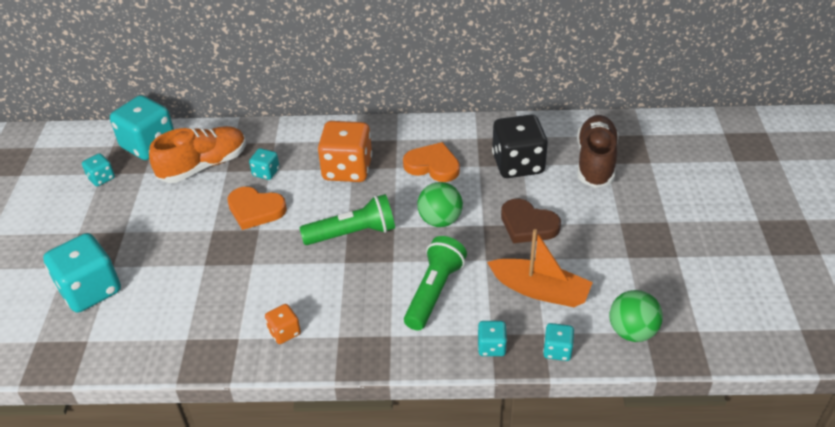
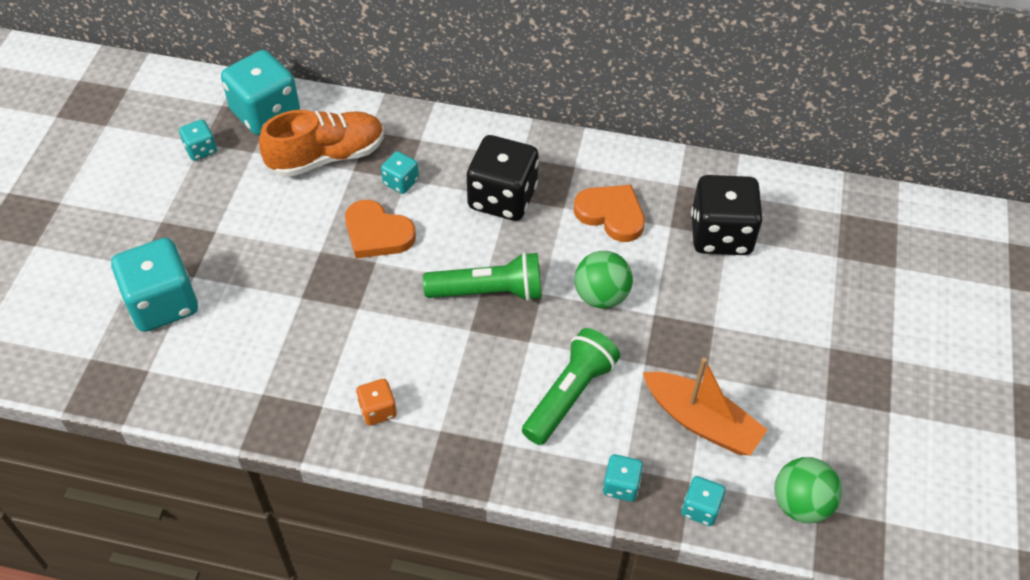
camera: 10 degrees right, 10 degrees up
(347, 169) = (502, 198): orange dice -> black dice
(528, 224) = (710, 325): brown heart -> none
(595, 162) = (823, 252): brown shoe -> none

